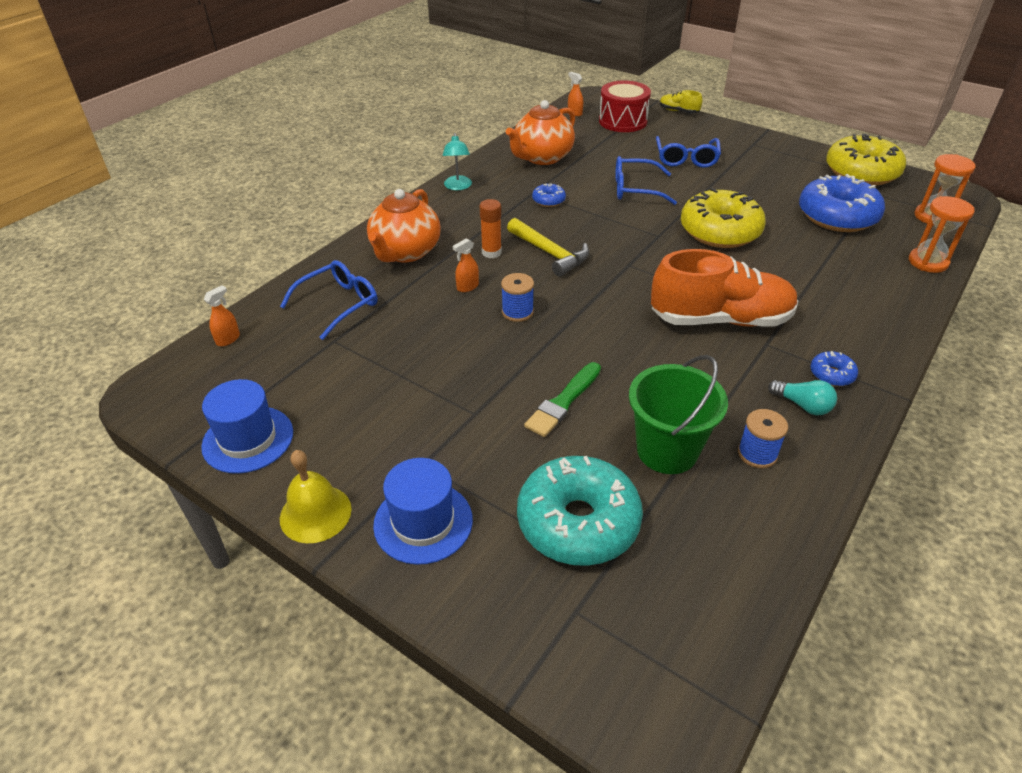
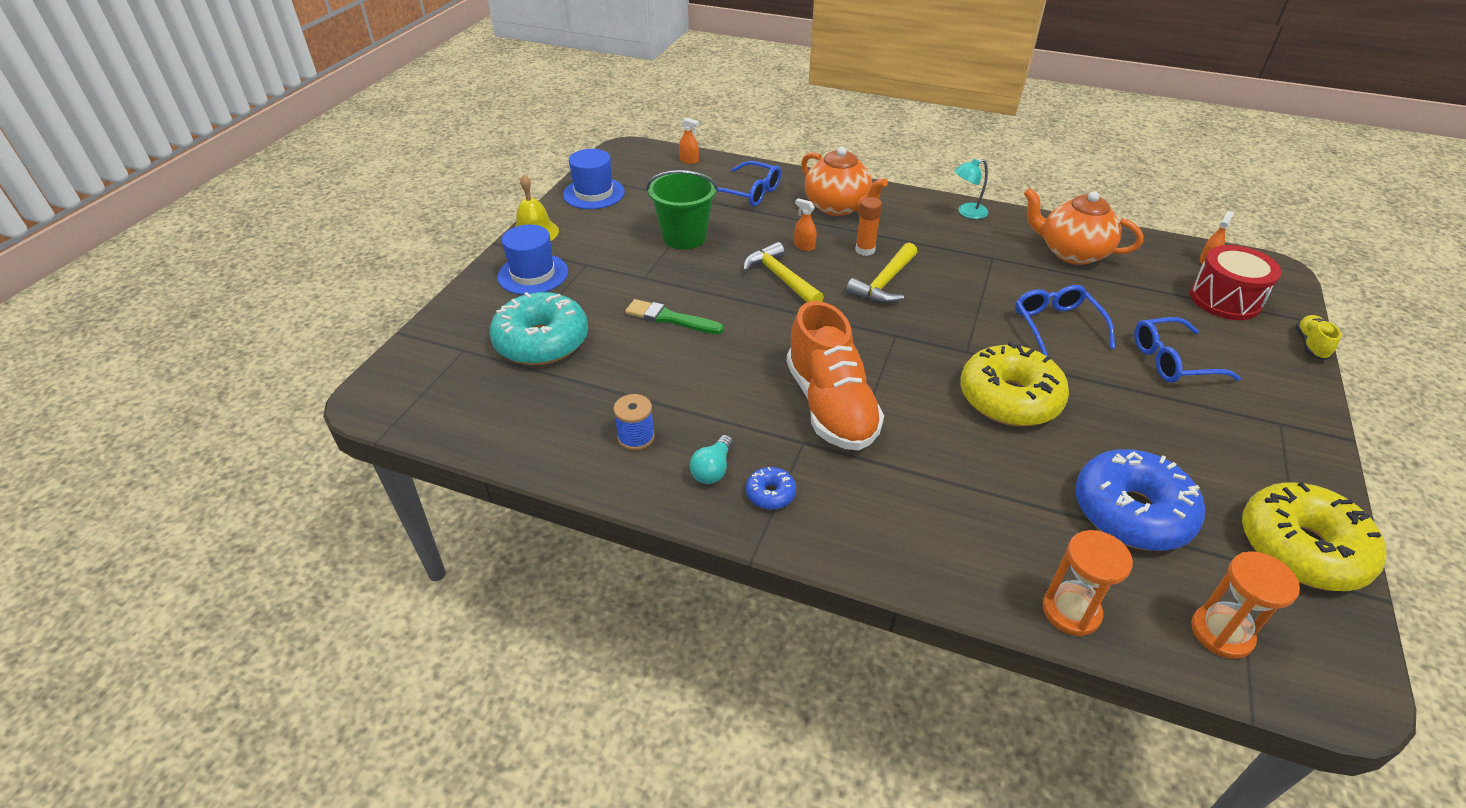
camera: 75 degrees right, 0 degrees up
(405, 252) = (837, 207): orange teapot -> orange teapot turned 135 degrees counterclockwise
(517, 312) = (780, 278): blue spool -> yellow hammer
(548, 200) = (983, 269): blue donut -> none
(667, 450) = (627, 381): green bucket -> green bucket (684, 237)

